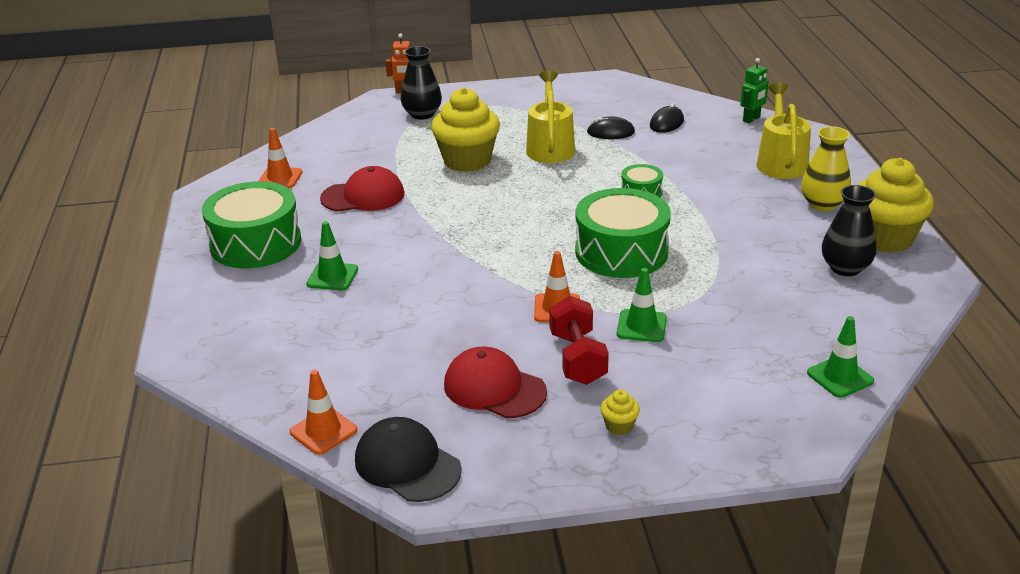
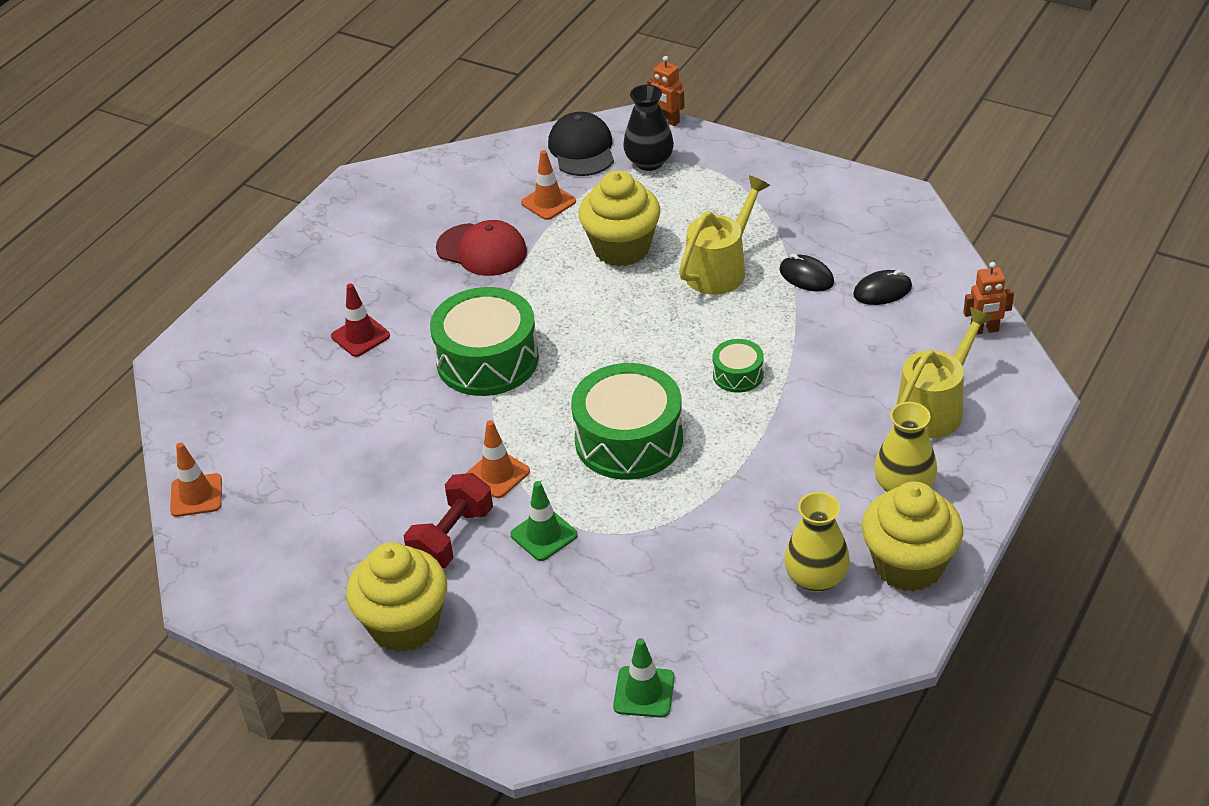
camera: 40 degrees right, 10 degrees up
(255, 243) = (341, 264): green drum -> green drum (487, 360)
(280, 178) = (437, 191): orange traffic cone -> orange traffic cone (548, 202)
(332, 277) = (360, 336): green traffic cone -> red traffic cone
(407, 464) = (219, 563): black cap -> black cap (582, 149)
(494, 388) = (355, 529): red cap -> none
(619, 426) = (404, 625): yellow cupcake -> yellow cupcake, size x2.46
(751, 119) = (984, 330): green robot -> orange robot
(845, 268) = (816, 578): black vase -> yellow vase

